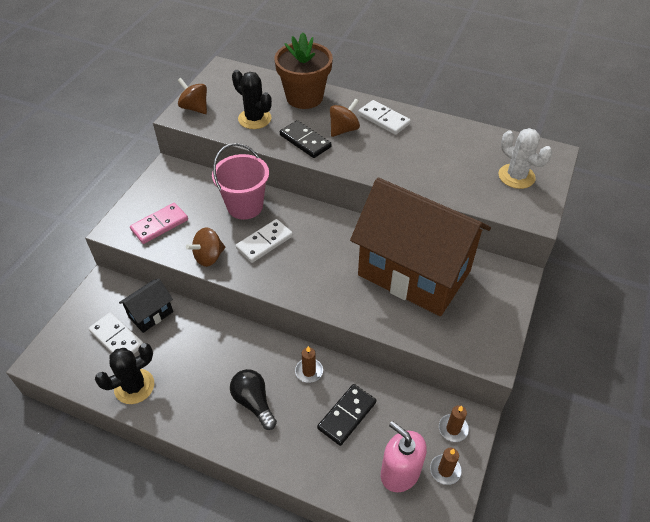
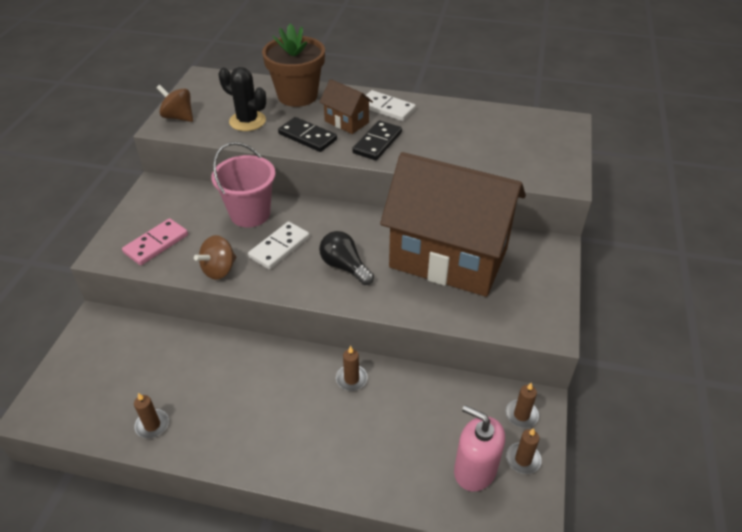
camera: 10 degrees left, 5 degrees down
(117, 338) = (122, 376): white domino -> none
(134, 386) = (152, 425): black cactus -> brown candle
(151, 314) = (158, 344): black house -> none
(254, 402) = (296, 421): black light bulb -> black light bulb (344, 267)
(344, 129) = (346, 122): brown spinning top -> brown house
(346, 415) = (403, 419): black domino -> black domino (377, 143)
(516, 176) = (536, 147): white cactus -> none

